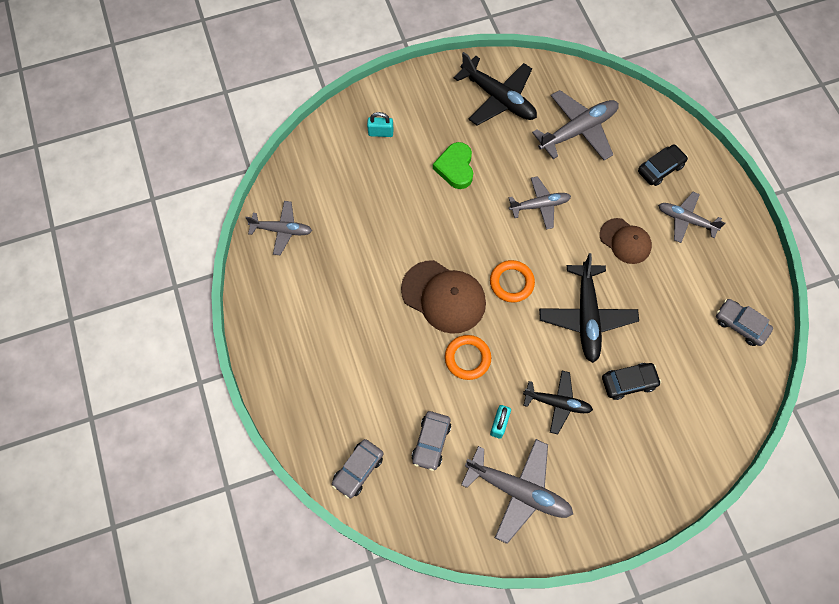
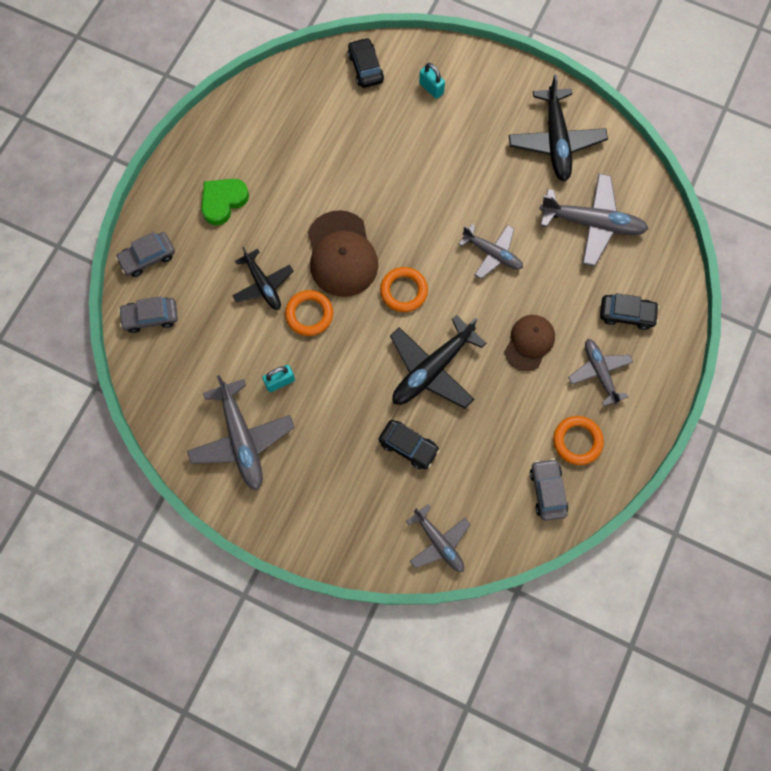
camera: 45 degrees right, 5 degrees up
(282, 230) = (279, 99): grey plane -> grey plane (438, 542)
(320, 157) = (365, 68): none -> black car
(431, 442) = (219, 347): grey car -> grey car (148, 257)
(455, 168) = (459, 166): green heart -> green heart (223, 201)
(557, 403) = (338, 408): black plane -> black plane (263, 285)
(625, 241) = (529, 343): brown cap -> brown cap turned 150 degrees counterclockwise
(721, 276) = (577, 441): none -> orange ring

